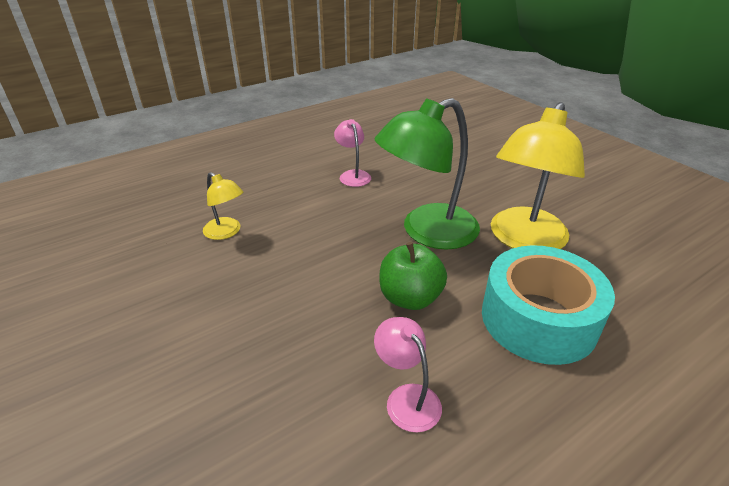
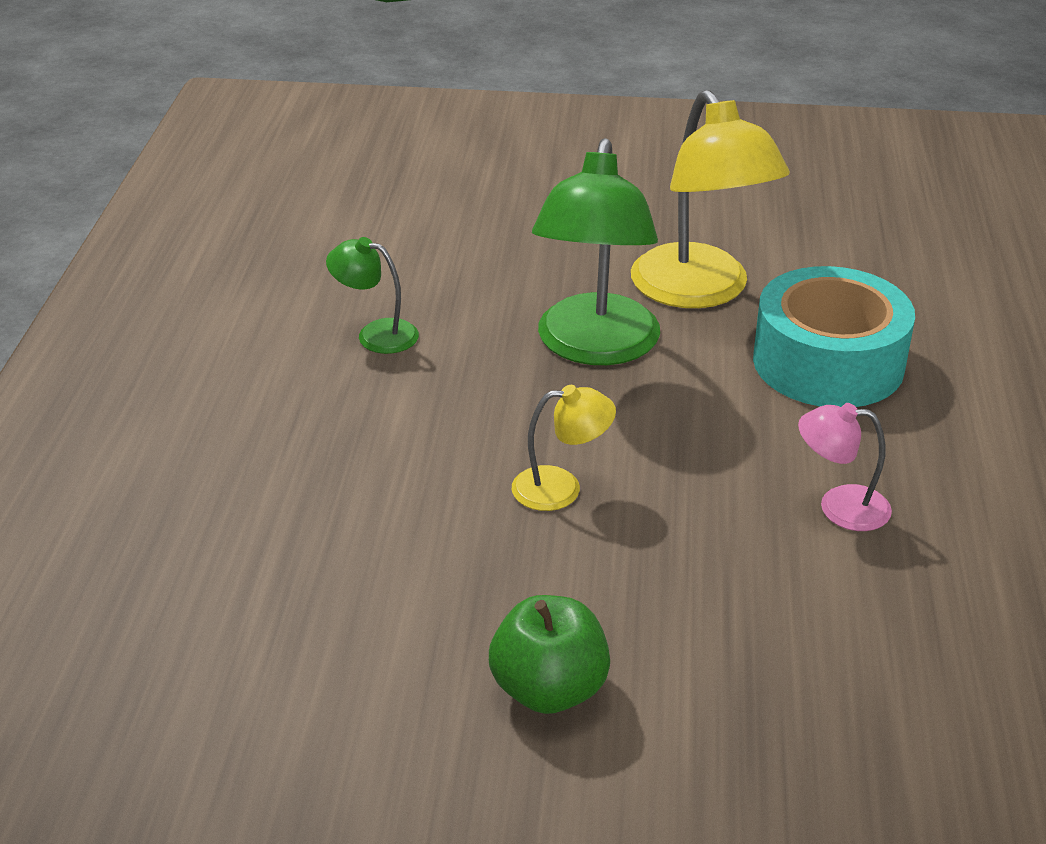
camera: 50 degrees left, 0 degrees up
(226, 232) = (365, 513): yellow lamp -> yellow lamp (561, 488)
(353, 175) = (376, 334): pink lamp -> green lamp
(410, 298) = (699, 426): green apple -> green apple (549, 689)

